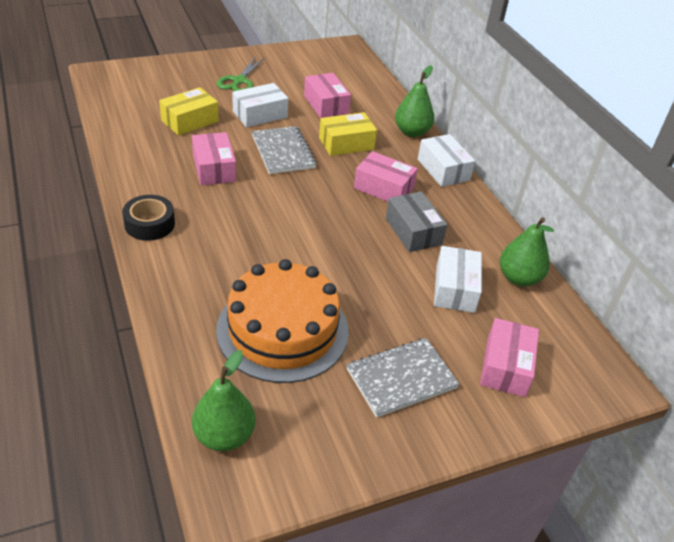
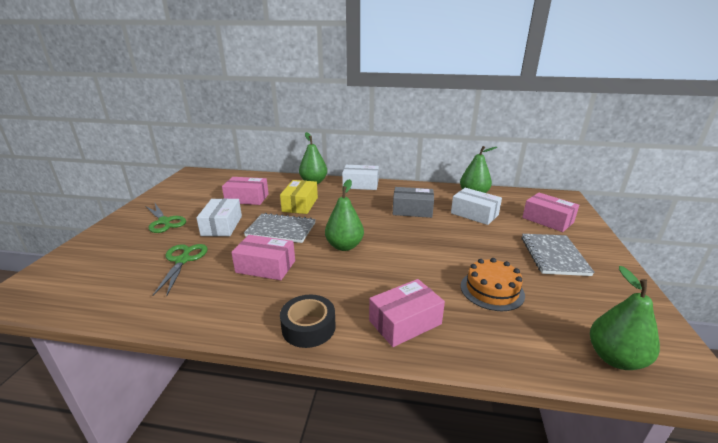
camera: 55 degrees left, 15 degrees down
(190, 121) = (182, 260): yellow box -> green scissors
(282, 330) = (492, 290): orange cake -> orange cake, size x0.55
(286, 203) = (344, 246): none -> green pear
(383, 188) = (361, 206): pink box -> pink box (405, 322)

